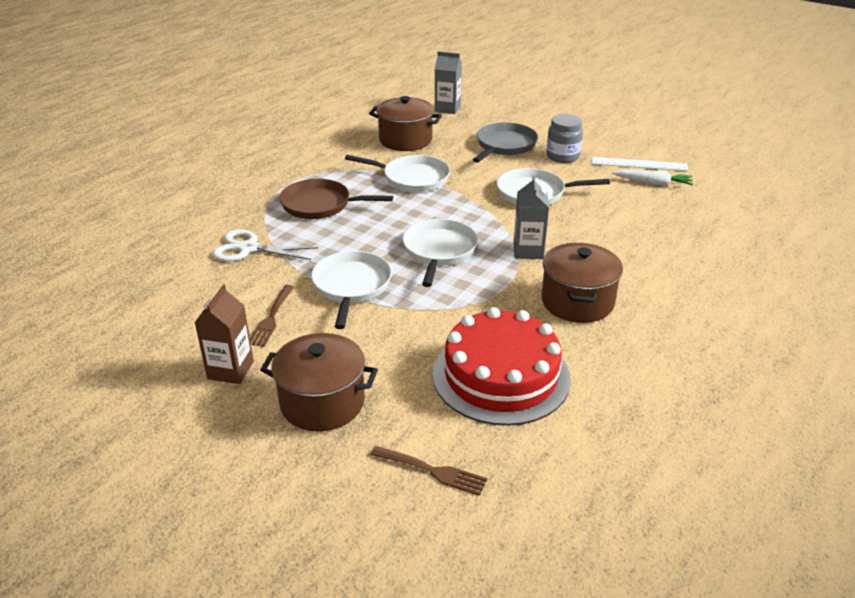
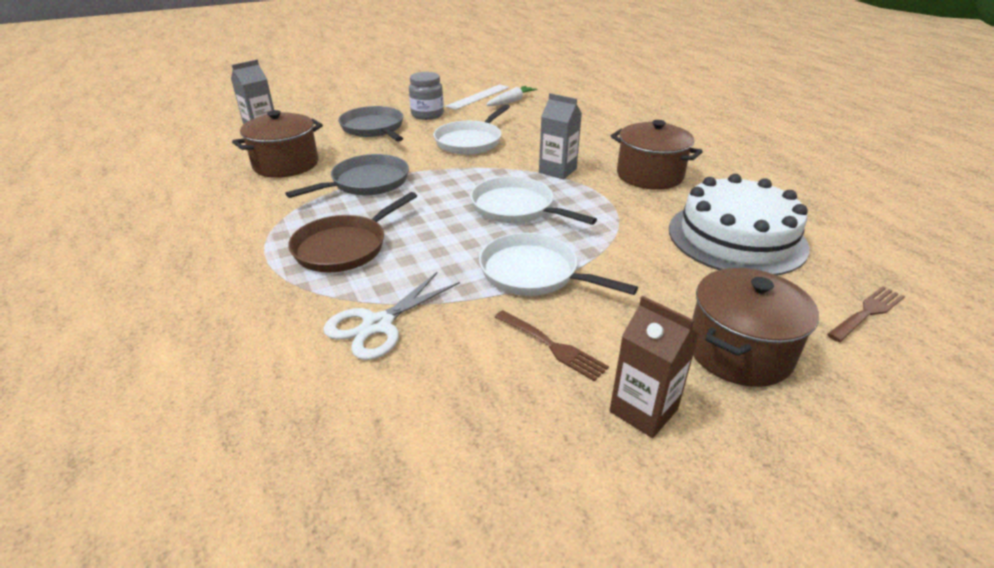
camera: 60 degrees left, 0 degrees up
(412, 178) = (366, 182): white pan -> grey pan
(501, 376) = (736, 237): red cake -> white cake

